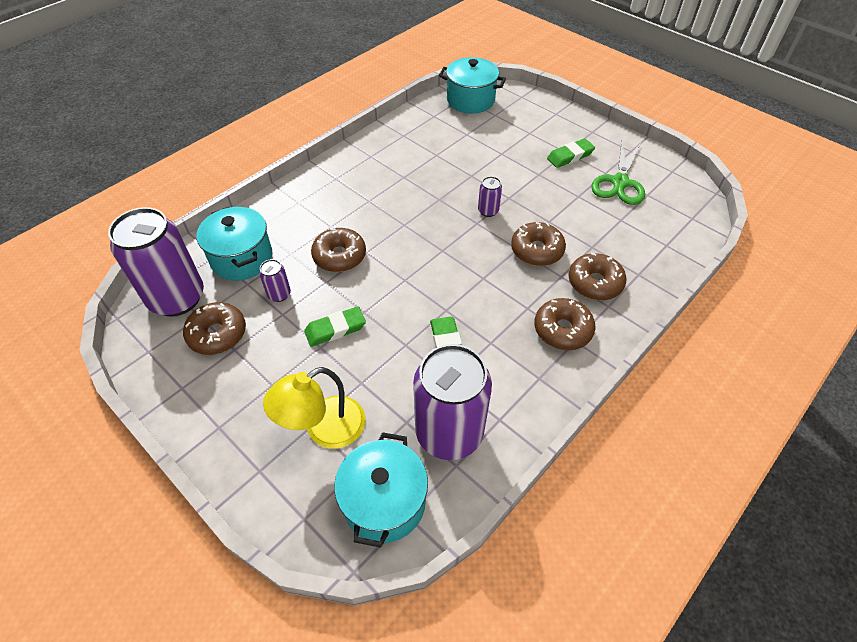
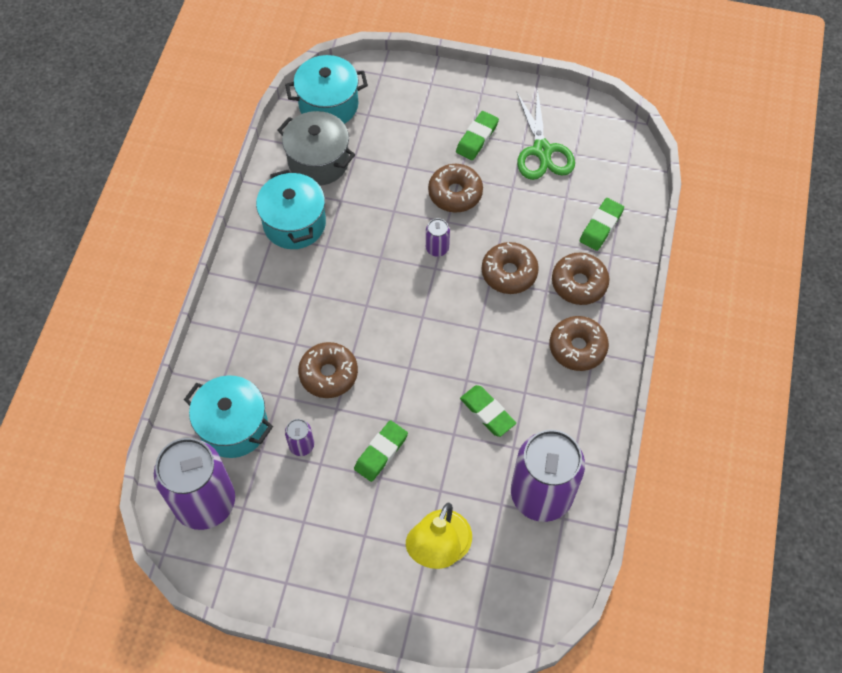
camera: 30 degrees left, 10 degrees up
(217, 334) = (275, 516): brown donut -> brown donut (455, 193)
(384, 502) = (527, 579): turquoise pot -> turquoise pot (294, 223)
(438, 127) = (318, 161): none -> grey pot
(641, 251) = (601, 226): none -> green eraser

